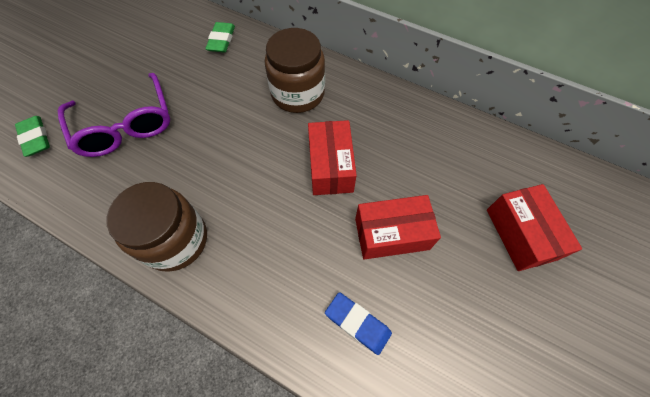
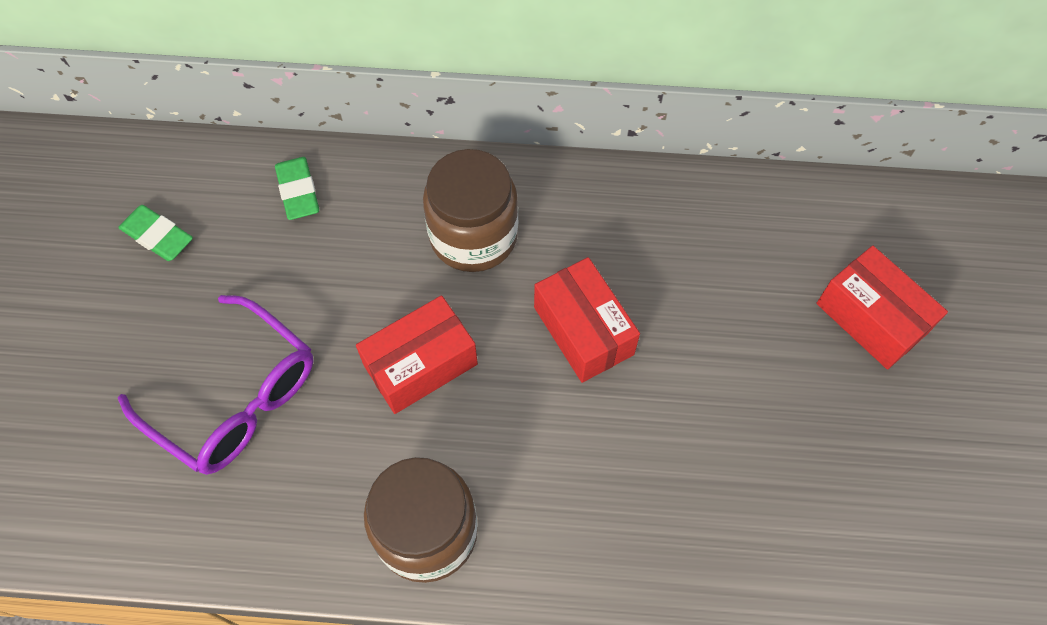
camera: 25 degrees left, 0 degrees up
(35, 138) = (99, 480): green eraser -> green eraser (157, 236)
(357, 323) = (728, 525): blue eraser -> none
(391, 234) = (713, 390): red box -> red box (420, 365)

